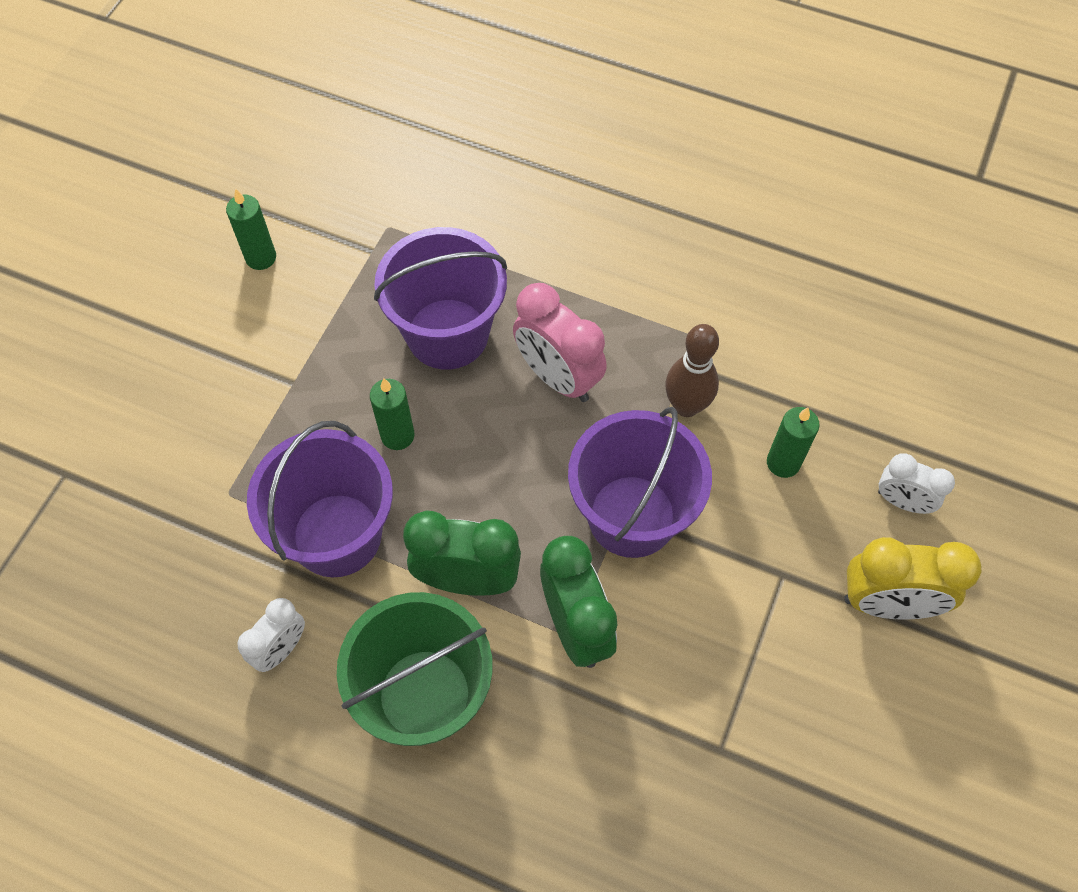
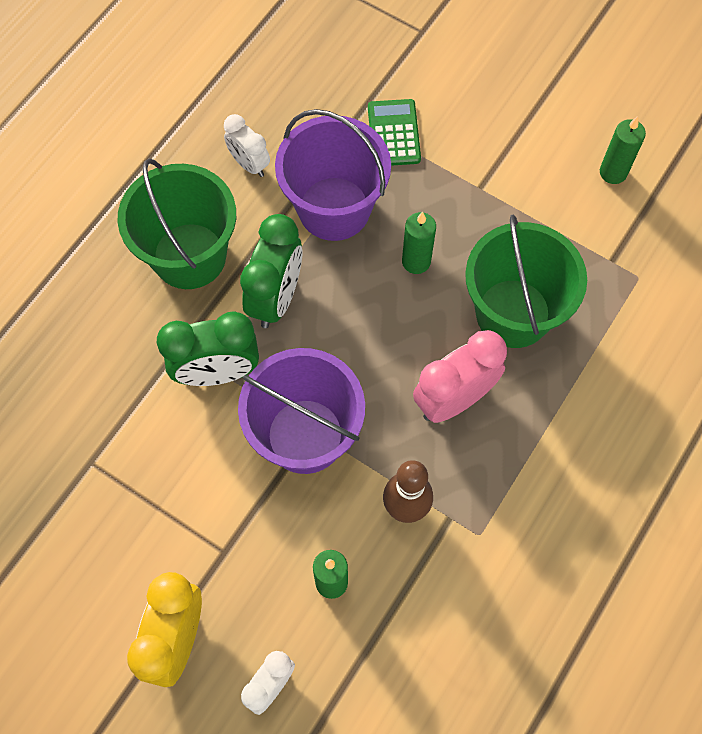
camera: 100 degrees right, 5 degrees up
(223, 484) = (393, 133): none -> green calculator
(447, 334) = (513, 313): purple bucket -> green bucket

